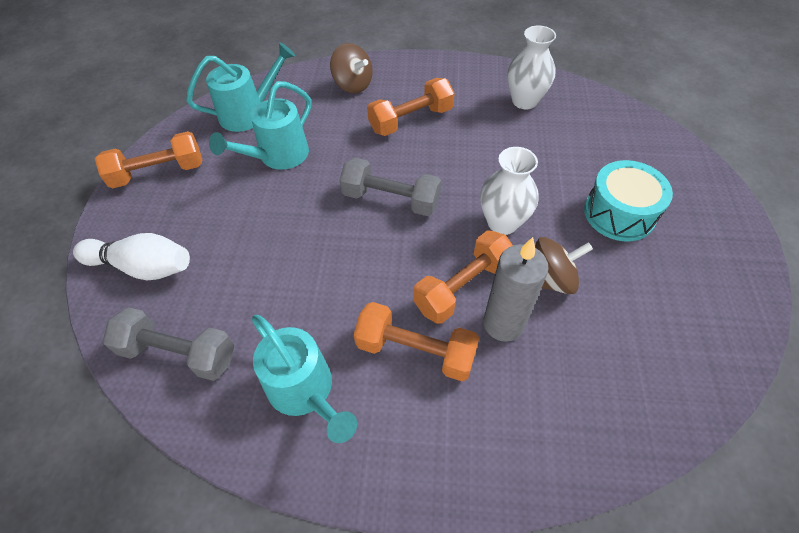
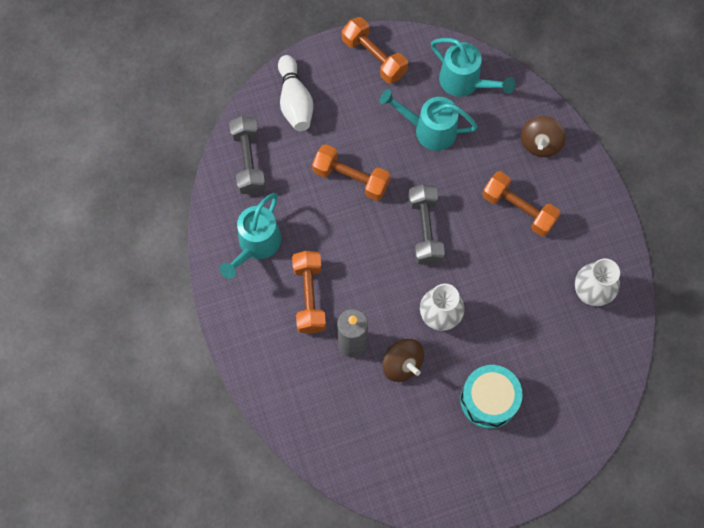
camera: 65 degrees right, 15 degrees up
(463, 287) = (370, 308): orange dumbbell -> orange dumbbell (351, 178)

